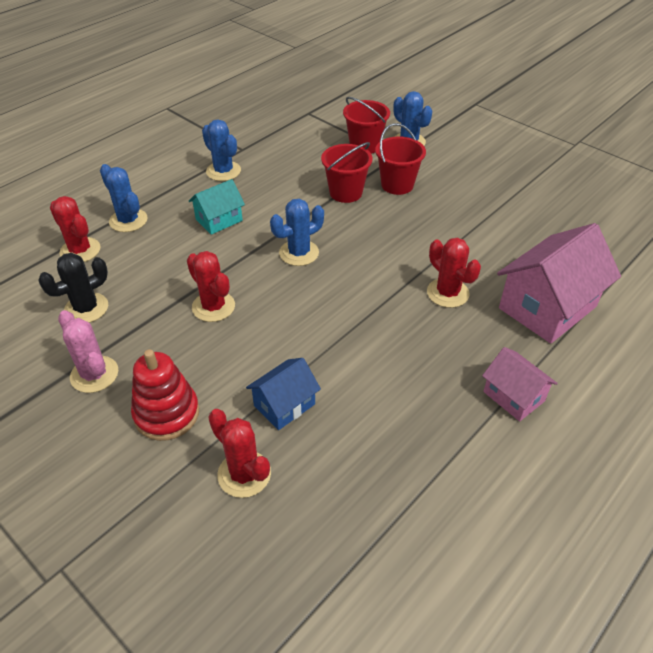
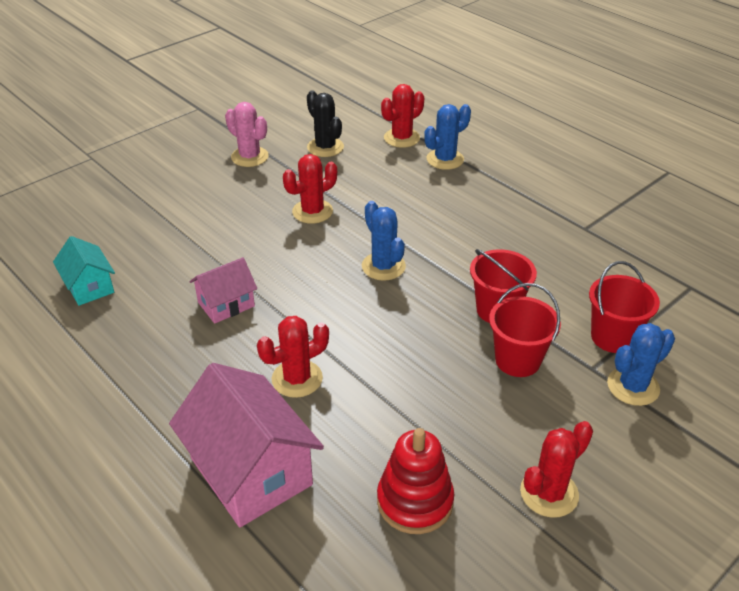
camera: 95 degrees right, 5 degrees down
(94, 374) = (249, 157): pink cactus -> pink cactus turned 75 degrees clockwise
(167, 414) = (197, 191): red stacking toy -> red stacking toy (415, 501)
(219, 220) = (444, 213): turquoise house -> turquoise house (89, 287)
(223, 171) = (536, 215): blue cactus -> none
(244, 474) = (124, 229): red cactus -> red cactus (549, 493)
(284, 405) = (182, 250): blue house -> none
(513, 396) = (131, 407): pink house -> pink house (226, 304)

